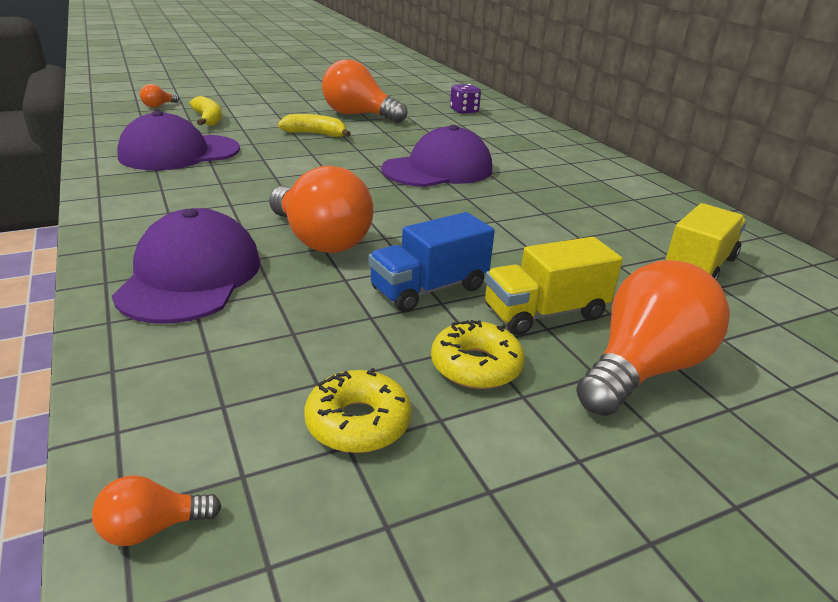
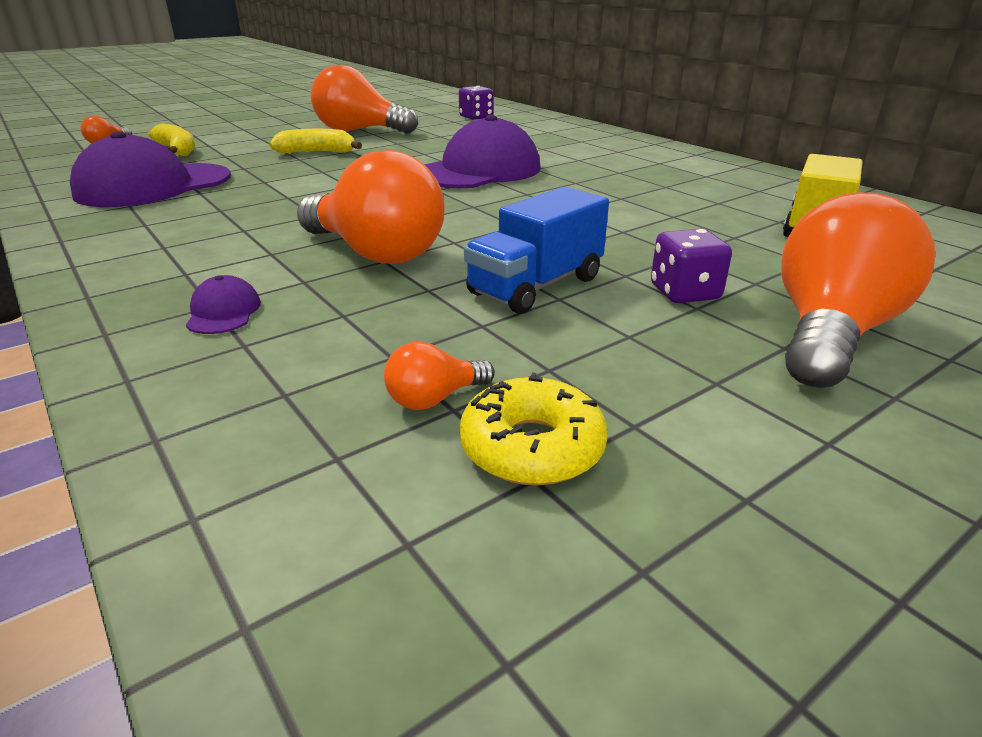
camera: 10 degrees left, 0 degrees up
(152, 528) = (303, 646): orange light bulb -> orange light bulb (434, 399)
(190, 276) = (223, 312): purple cap -> purple cap, size x0.40
(476, 366) = (640, 358): yellow donut -> none
(545, 313) = (684, 293): yellow truck -> purple dice

